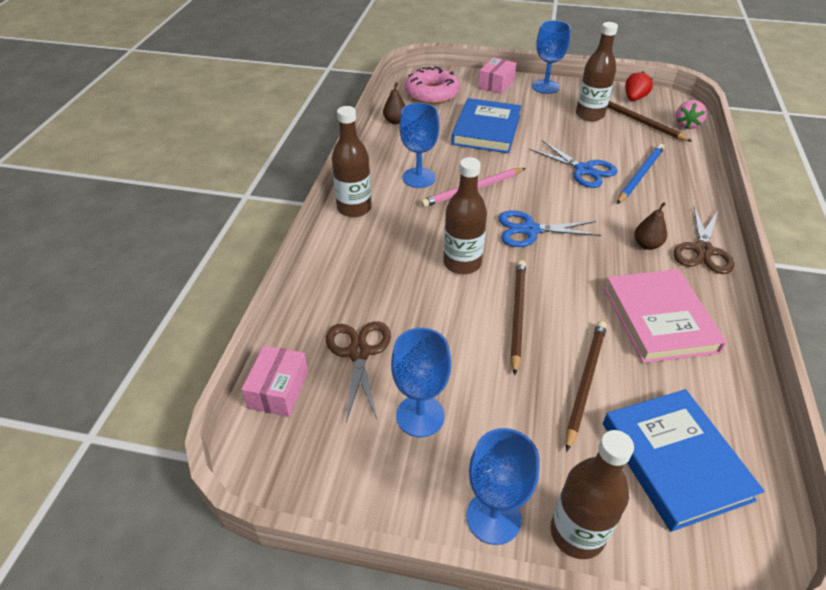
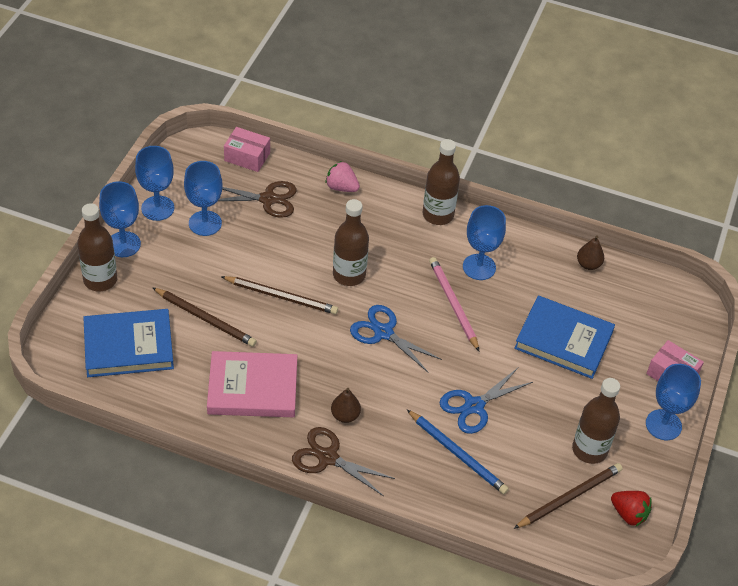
camera: 95 degrees right, 5 degrees up
(405, 485) = (157, 208): none -> blue goblet
(432, 93) = (650, 307): pink donut -> none
(530, 230) = (383, 333): blue scissors -> blue scissors turned 60 degrees counterclockwise
(686, 125) = (557, 546): pink strawberry -> pink strawberry (341, 187)

